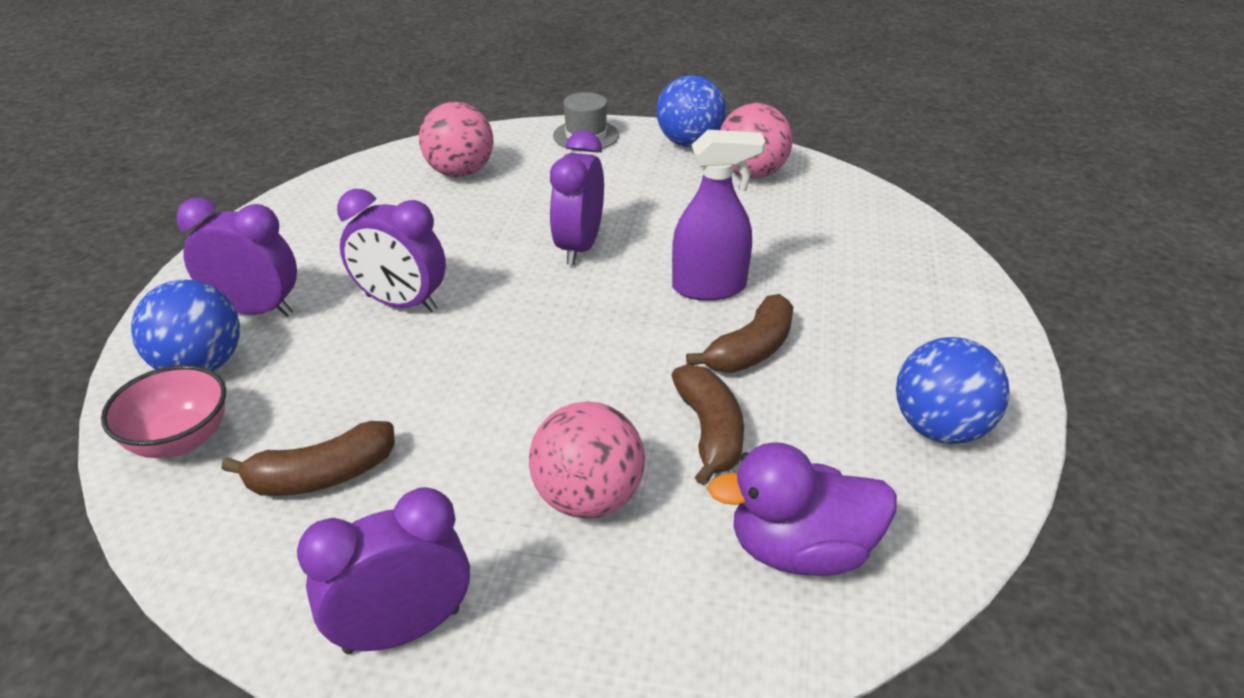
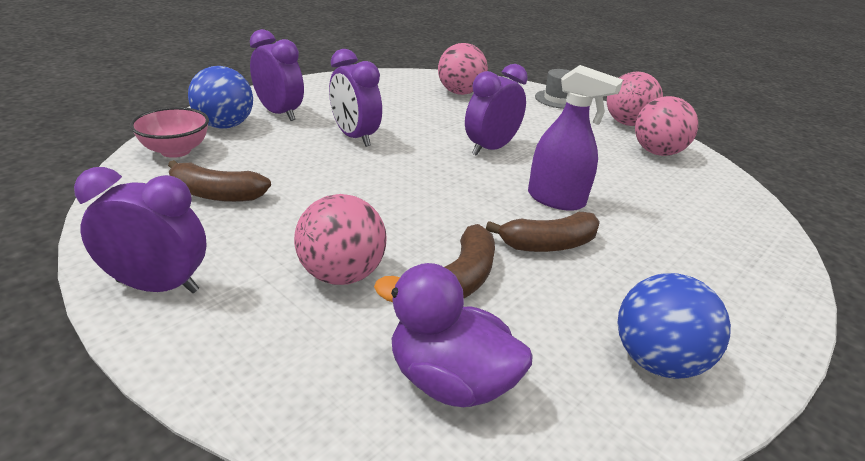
camera: 30 degrees right, 5 degrees down
(689, 143) = (627, 123): blue ball -> pink ball

